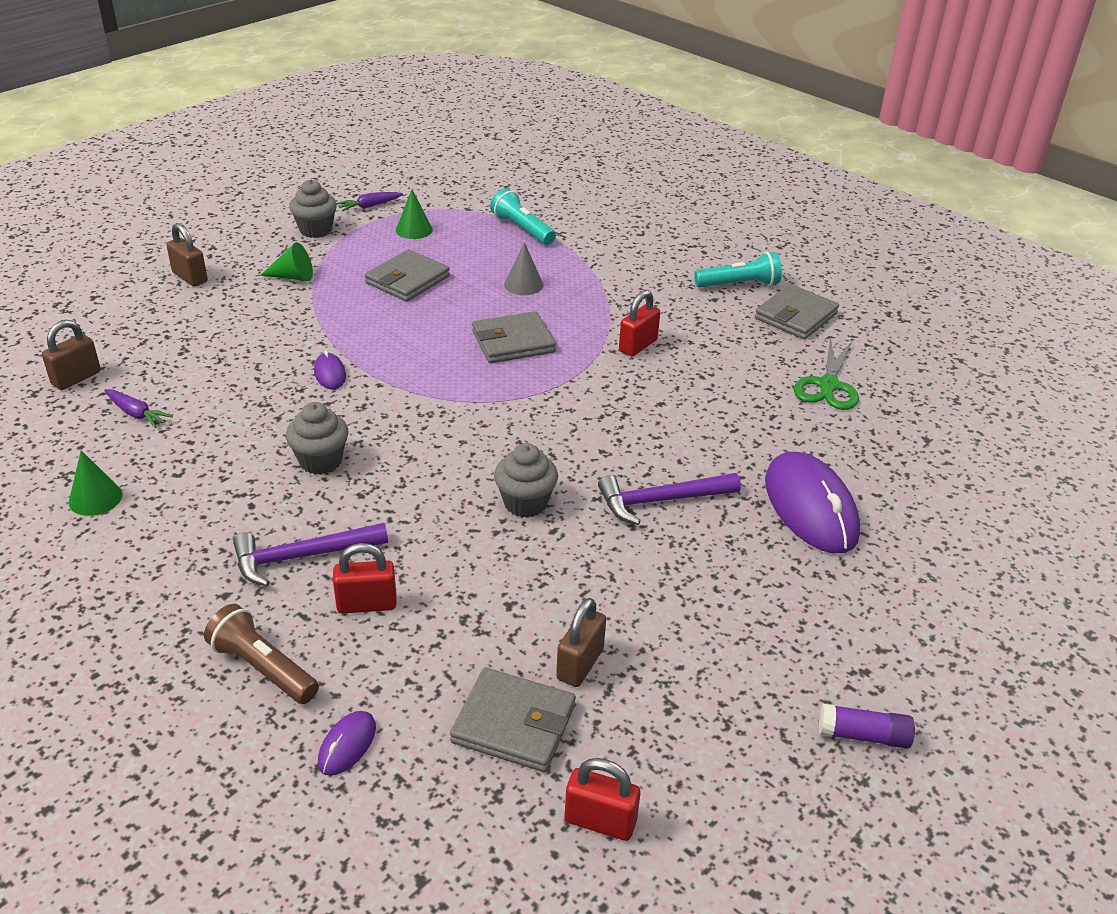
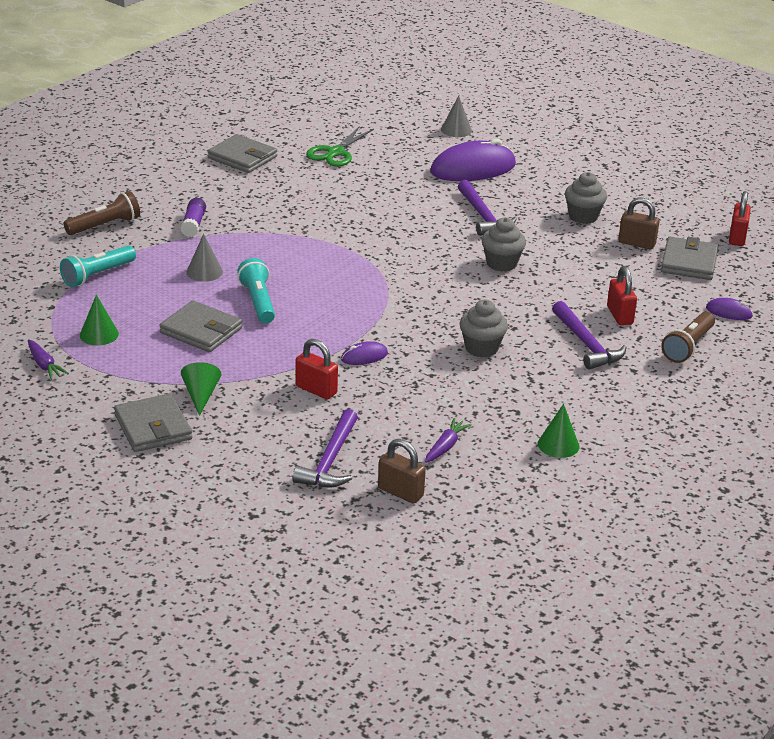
camera: 95 degrees left, 5 degrees down
(152, 341) = (330, 460): none -> purple hammer
(190, 277) = (207, 459): brown padlock -> none
(316, 230) = (100, 393): grey cupcake -> grey cupcake (583, 216)
(513, 342) = (299, 274): grey wallet -> grey wallet (153, 427)
(621, 233) = (105, 226): none -> brown flashlight
(638, 346) = (296, 221): red padlock -> red padlock (316, 390)
(739, 285) = (195, 176): turquoise flashlight -> turquoise flashlight (258, 302)
(828, 385) = (335, 153): green scissors -> green scissors turned 105 degrees clockwise
(863, 735) = (649, 168): purple glue stick -> purple glue stick (193, 224)
(940, 504) = (456, 130): none -> grey cone

